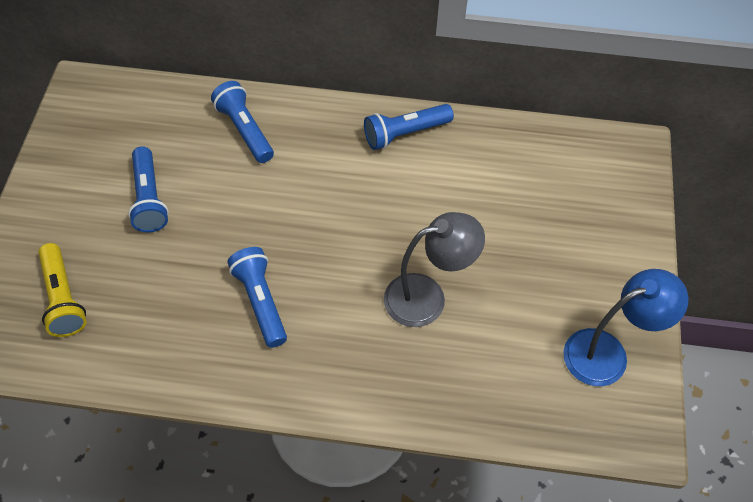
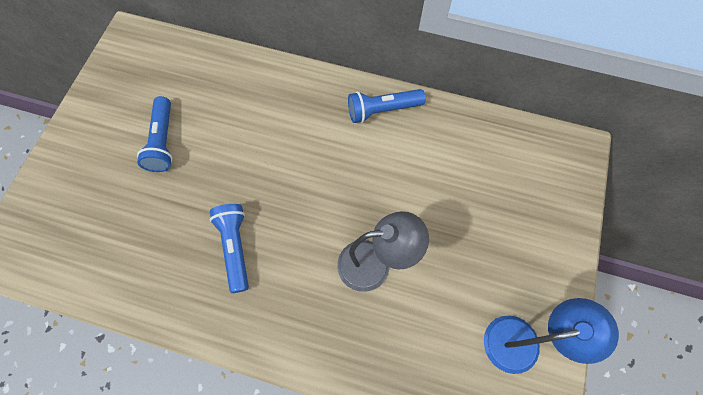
camera: 10 degrees right, 10 degrees up
(63, 298) = (77, 221): yellow flashlight -> none
(245, 130) = (251, 90): blue flashlight -> none

